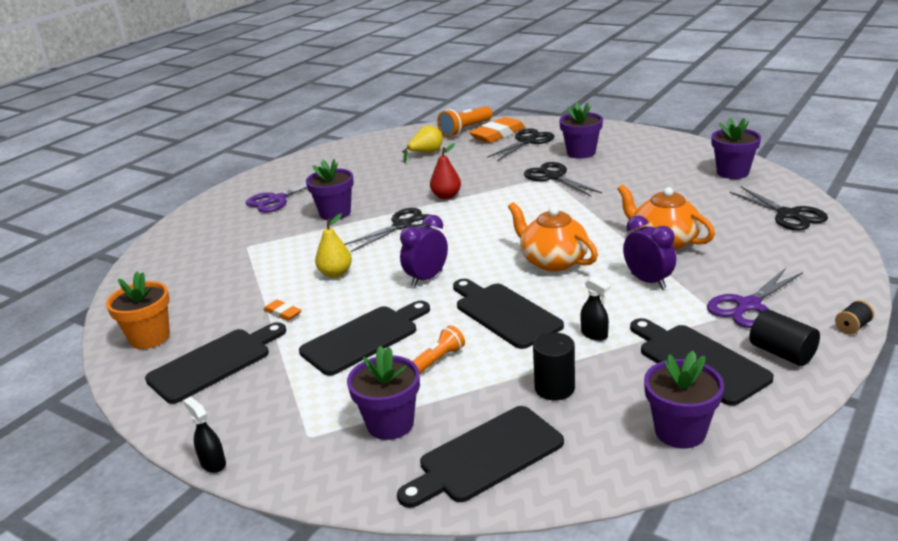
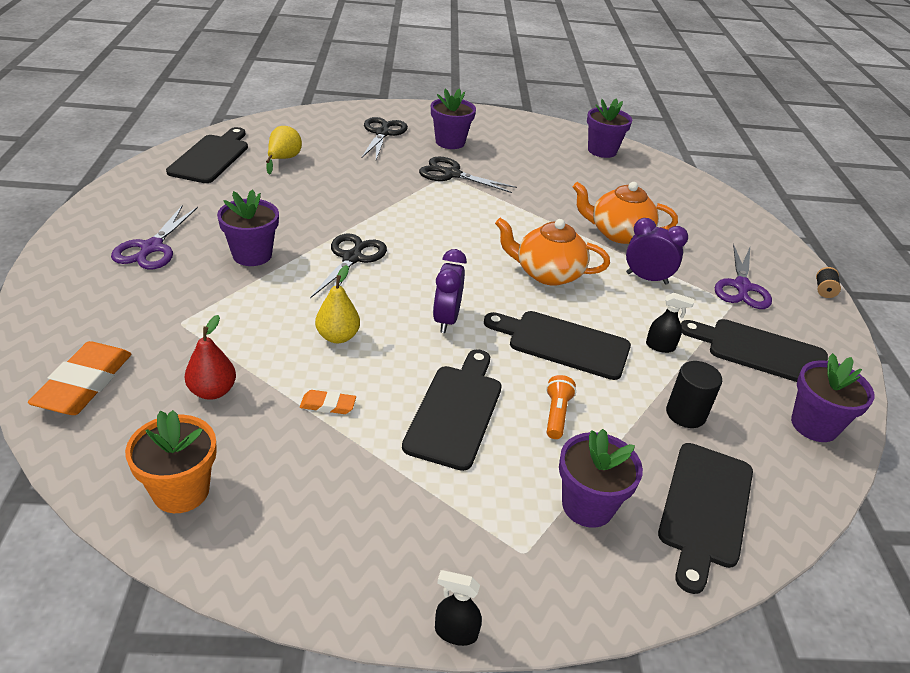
camera: 40 degrees left, 10 degrees up
(214, 363) = (312, 498): black cutting board -> black cutting board (211, 157)
(446, 196) = (363, 212): red pear -> red pear (212, 391)
(465, 130) = (299, 124): orange flashlight -> none
(497, 134) = (341, 127): orange eraser -> orange eraser (84, 384)
(782, 353) = (805, 327): black cylinder -> none
(788, 215) = (684, 189): black scissors -> none

